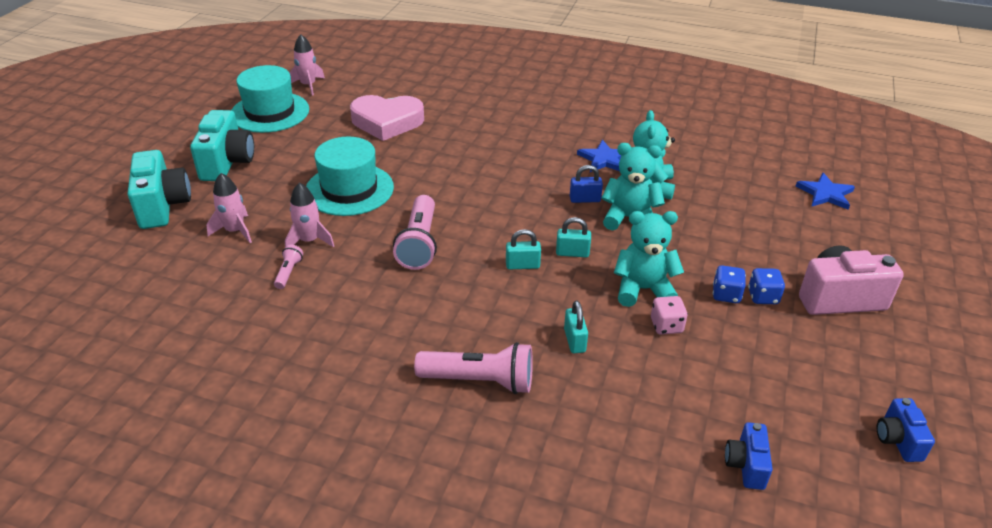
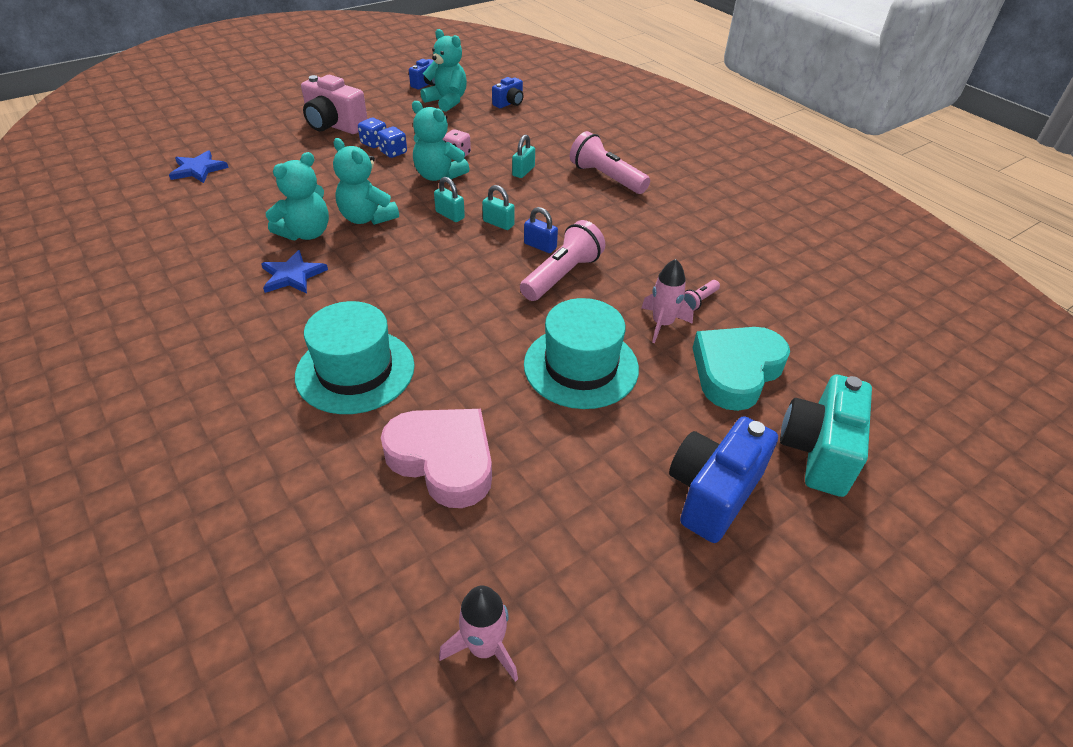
camera: 145 degrees left, 5 degrees up
(227, 163) = (712, 493): turquoise camera -> blue camera
(235, 231) = (736, 371): pink rocket -> turquoise heart
(270, 112) = (598, 593): turquoise hat -> turquoise hat (355, 371)
(585, 199) = (374, 248): blue padlock -> blue padlock (540, 246)
(816, 416) = (447, 101): none -> turquoise teddy bear

